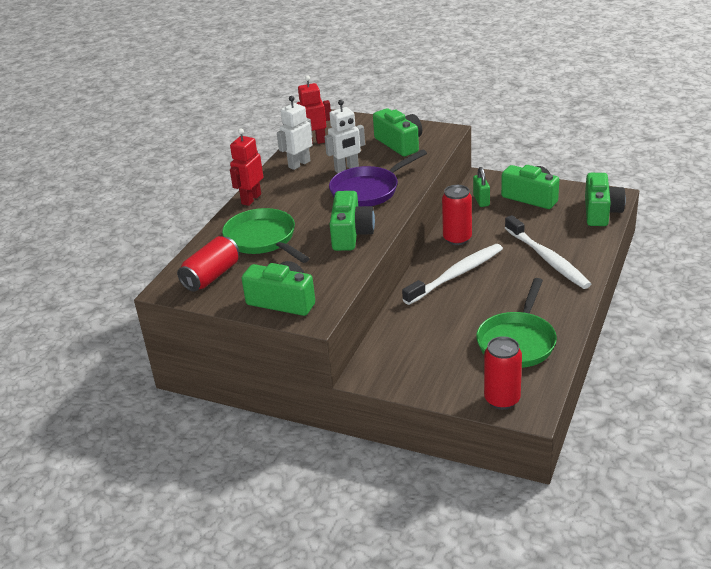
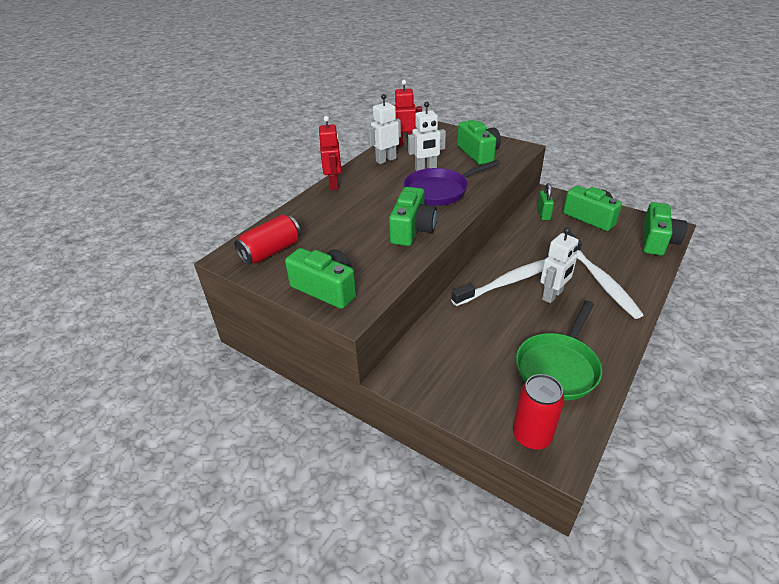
camera: 10 degrees right, 5 degrees up
(251, 199) = (334, 184): red robot -> red robot turned 135 degrees clockwise
(263, 239) = (331, 223): green pan -> none
(457, 239) = (515, 247): red can -> none
(503, 280) = (552, 295): none -> white robot

